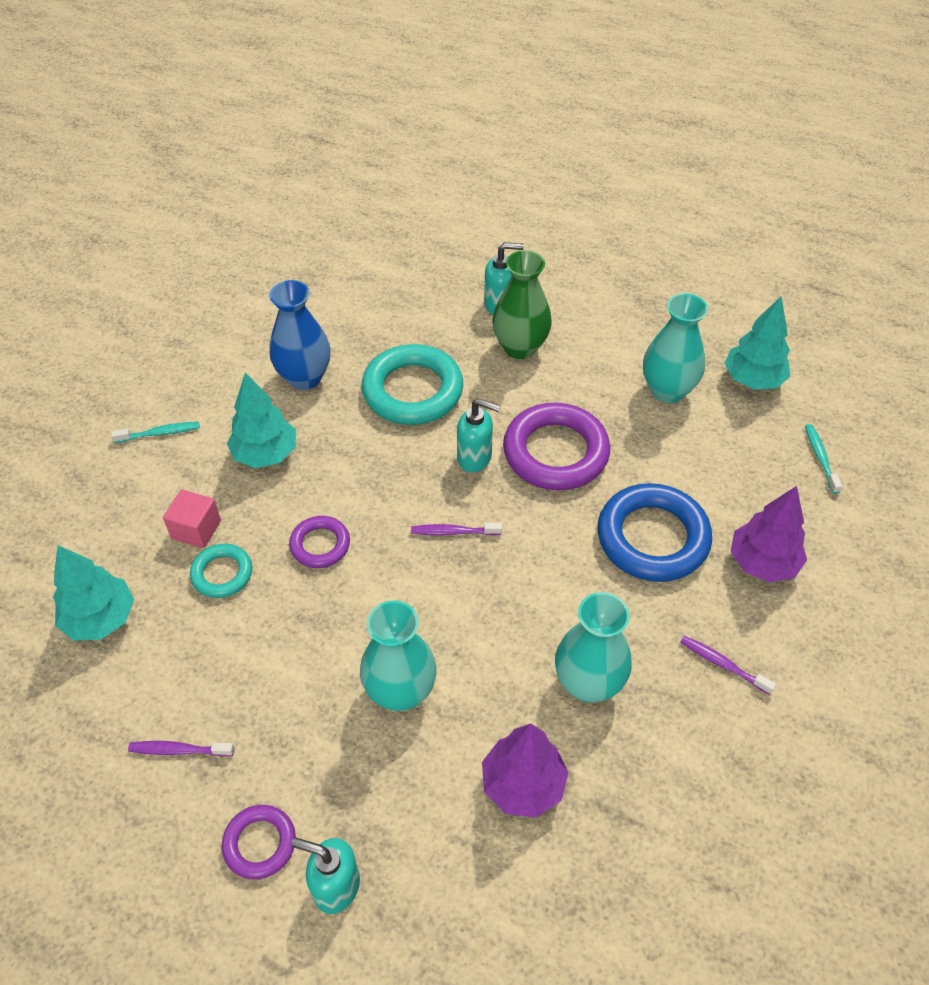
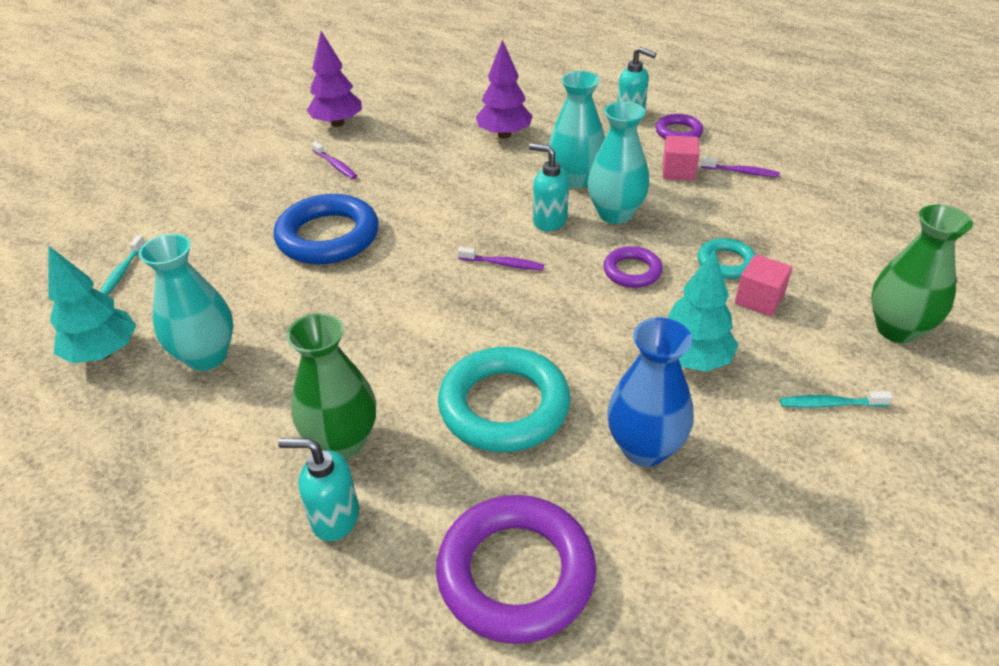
camera: 165 degrees left, 10 degrees down
(75, 516) = (897, 329): none -> green vase
(101, 619) = (832, 247): turquoise tree -> none
(265, 735) = (678, 171): none -> pink cube
(475, 458) = (457, 321): turquoise soap dispenser -> turquoise soap dispenser (549, 221)
(555, 452) = (371, 314): purple ring -> purple ring (516, 573)
(588, 683) = (437, 168): turquoise vase -> turquoise vase (615, 214)
(762, 562) = (253, 210): purple tree -> purple tree (337, 123)

